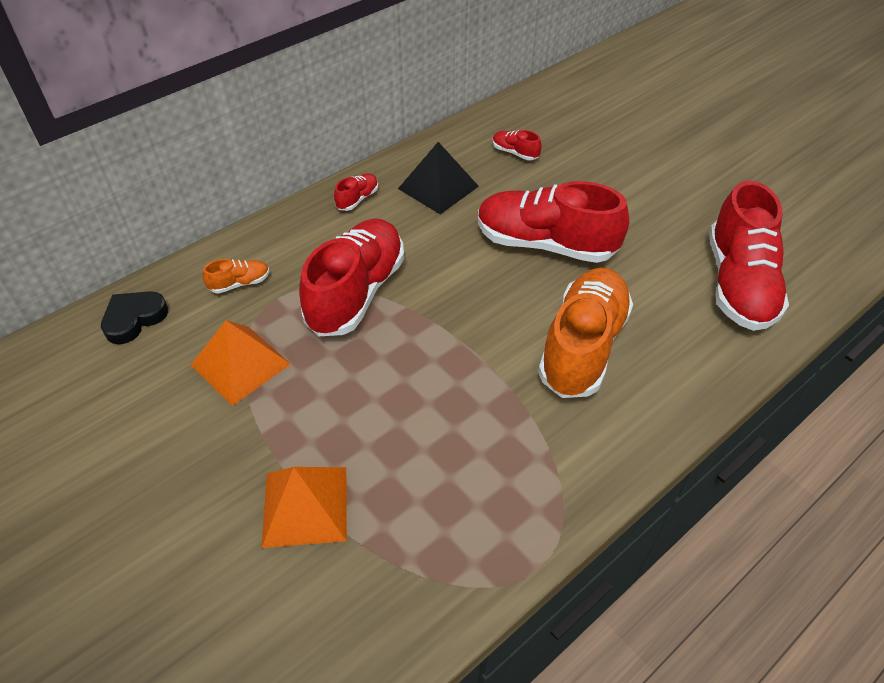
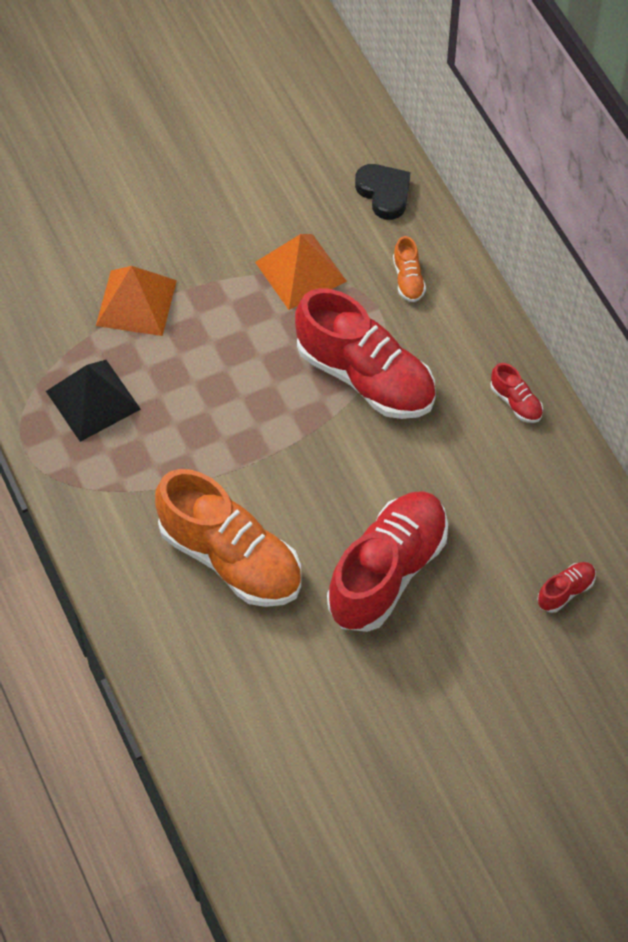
camera: 105 degrees right, 10 degrees up
(438, 187) = (517, 488): black pyramid -> black pyramid (93, 400)
(738, 284) = (268, 748): red shoe -> none

